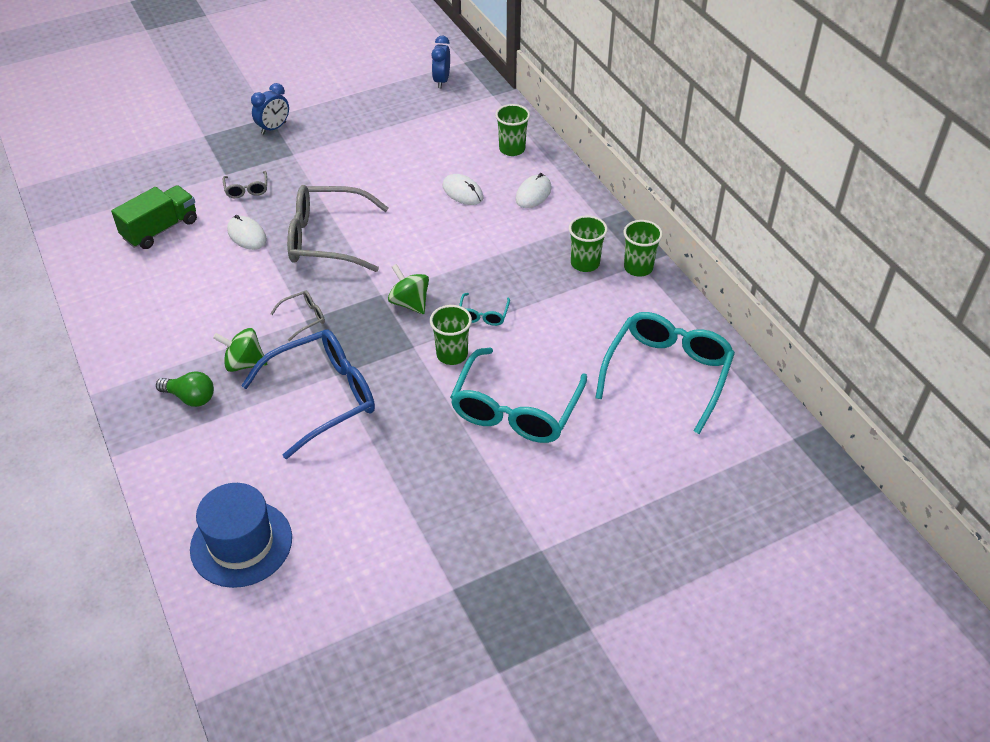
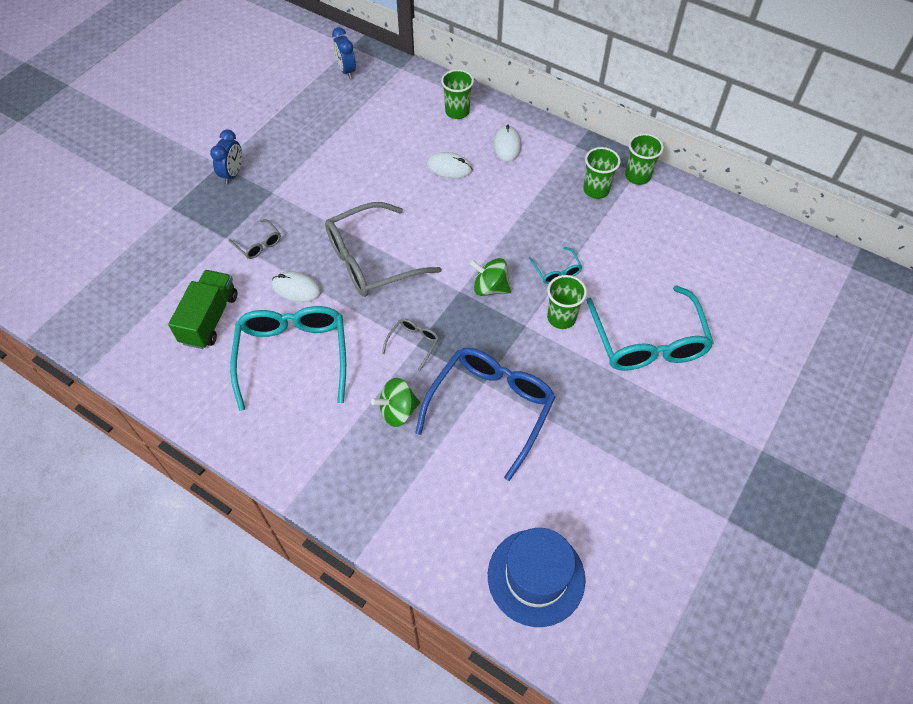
camera: 30 degrees left, 10 degrees up
(190, 397) = (378, 467): green light bulb -> none
(667, 373) = (729, 256): turquoise glasses -> turquoise glasses (293, 355)

